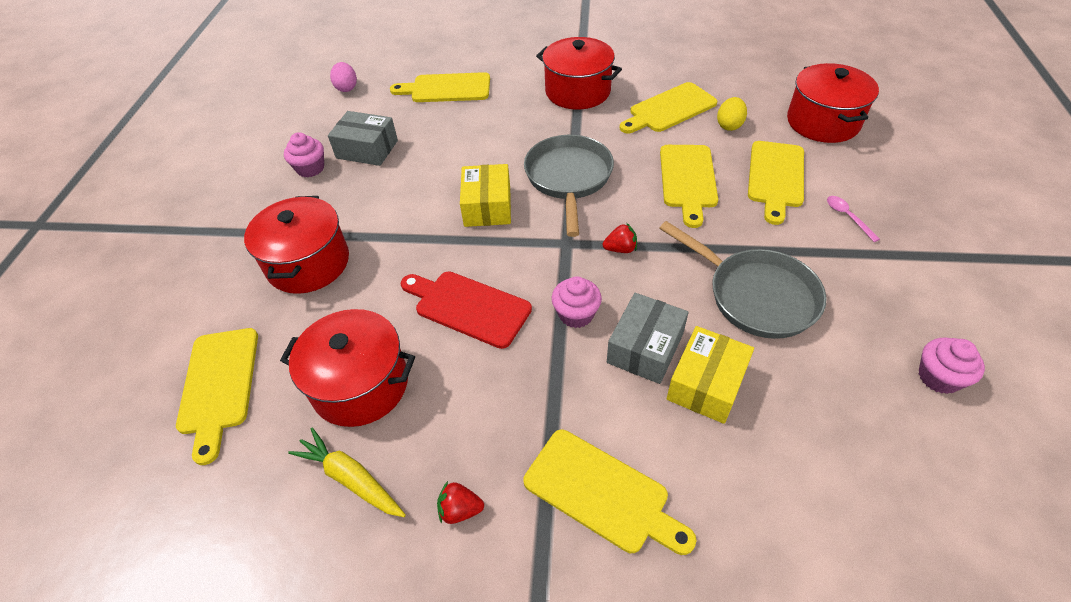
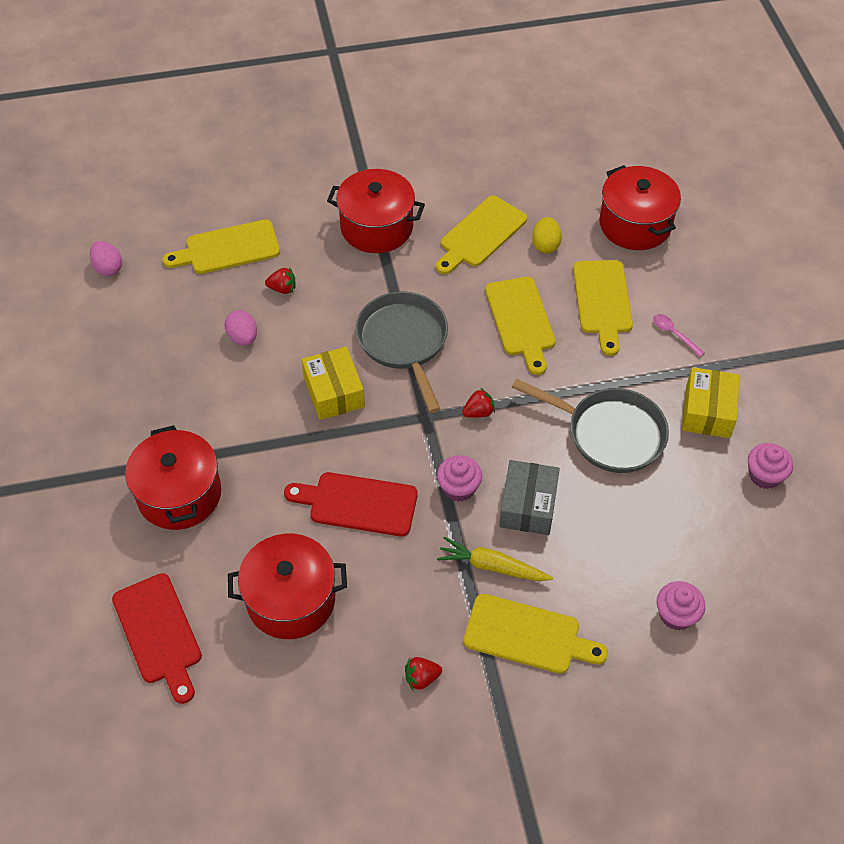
camera: 20 degrees left, 5 degrees up
(219, 385) = (159, 633): yellow cutting board -> red cutting board
(310, 168) = (122, 384): pink cupcake -> pink cupcake (676, 615)
(351, 478) = (321, 678): yellow carrot -> yellow carrot (492, 566)
(367, 149) = (174, 348): grey box -> none
(427, 151) = (243, 337): none -> pink egg
(478, 122) = (282, 288): none -> red strawberry
(706, 384) = (586, 526): yellow box -> yellow box (707, 411)

